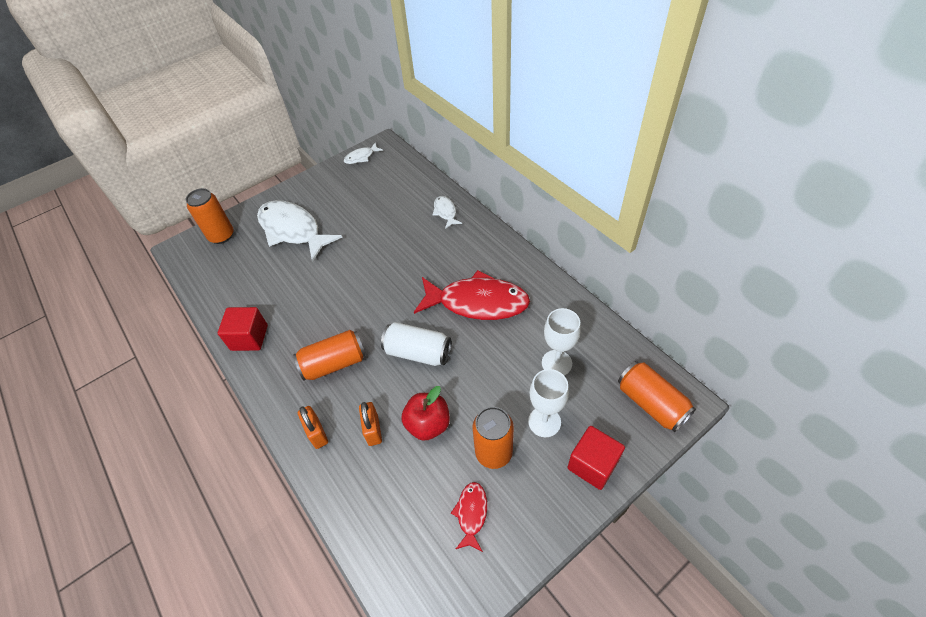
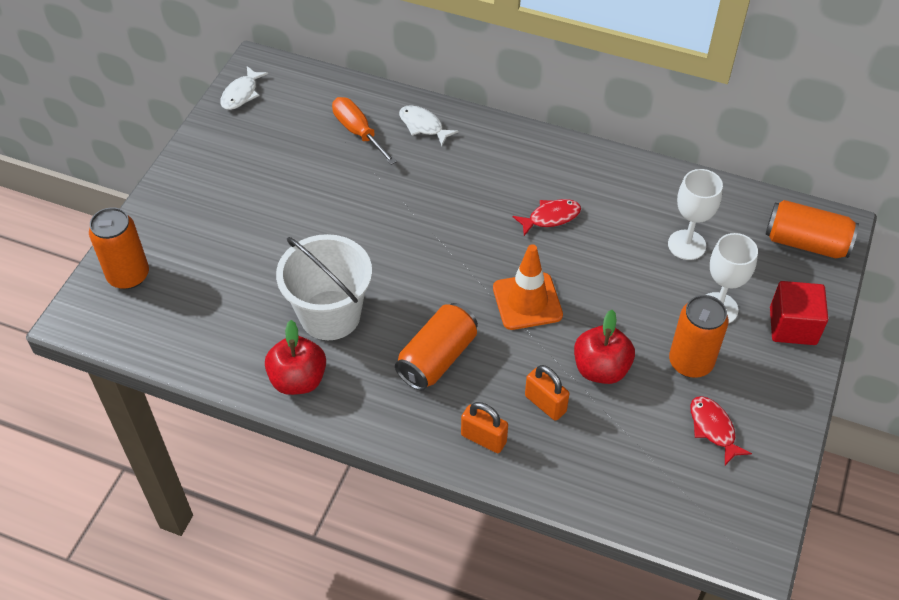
camera: 35 degrees left, 0 degrees up
(249, 337) = (298, 380): red cube -> red apple
(293, 230) = (231, 227): white fish -> none
(299, 306) = (330, 315): none -> white bucket
(405, 202) = (358, 132): none -> orange screwdriver
(418, 352) = (527, 301): white can -> orange traffic cone
(477, 302) = (551, 217): red fish -> red fish, size x0.46

